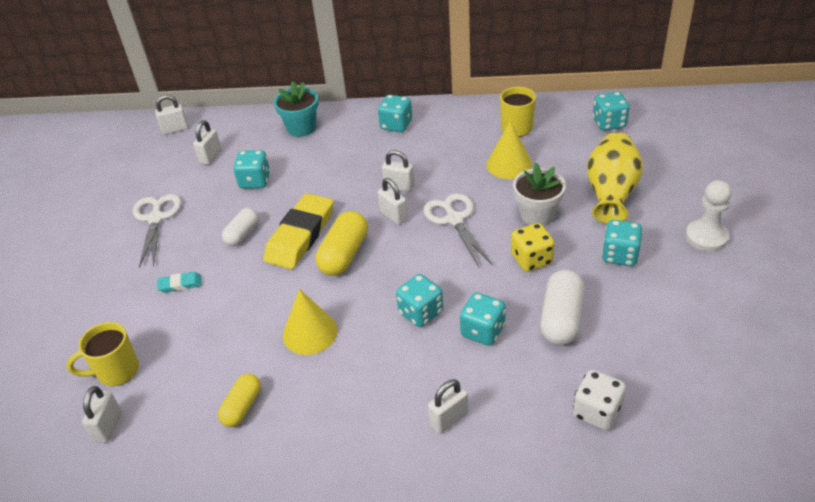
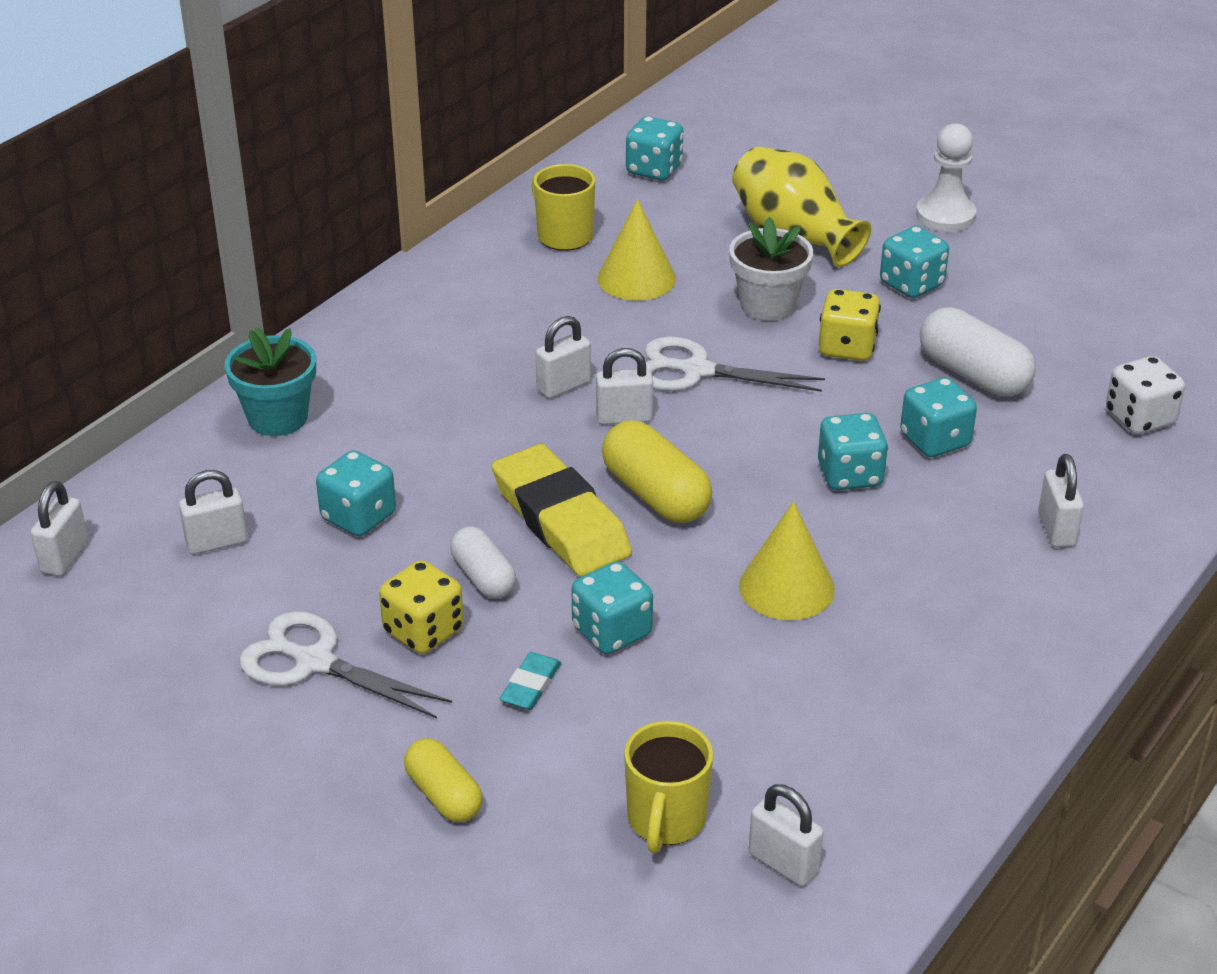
camera: 60 degrees left, 5 degrees down
(195, 236) = (423, 631): none -> yellow dice
(210, 157) = (217, 542): white padlock -> white padlock turned 75 degrees counterclockwise
(242, 407) = (872, 704): yellow capsule -> yellow capsule (444, 795)
(396, 125) = (408, 328): turquoise dice -> turquoise dice (612, 632)

